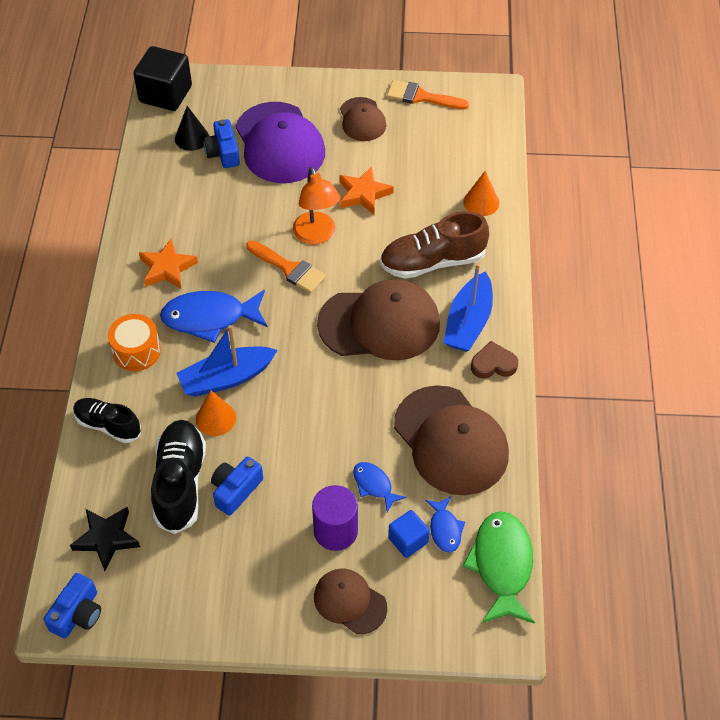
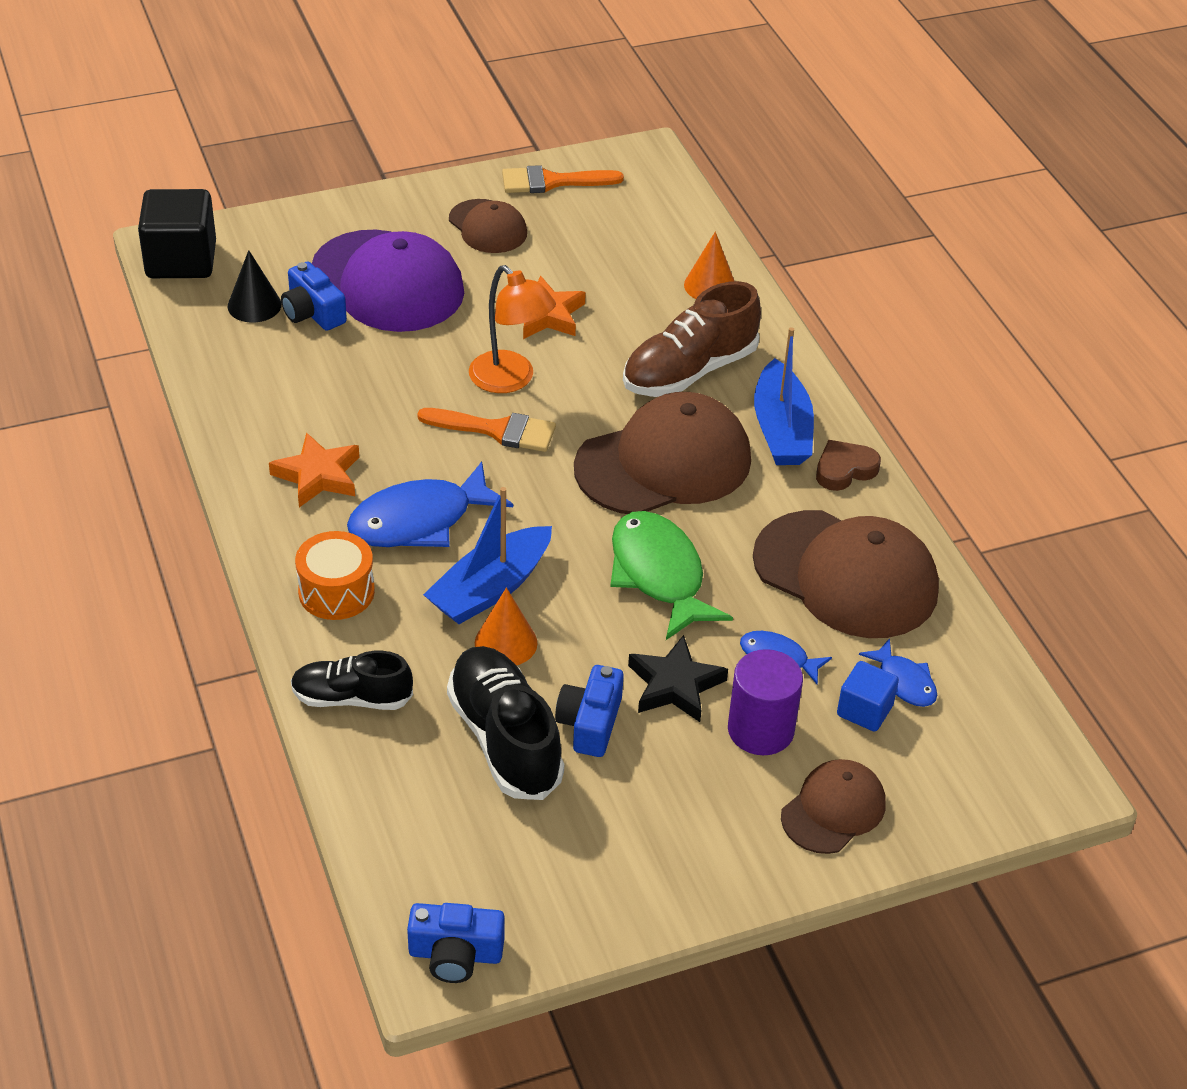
camera: 25 degrees left, 10 degrees down
(77, 614) = (455, 954): blue camera -> blue camera turned 90 degrees clockwise
(106, 538) = (439, 843): black star -> black star (675, 685)
(349, 602) = (833, 809): brown cap -> brown cap turned 120 degrees clockwise
(502, 565) = (1004, 701): green fish -> green fish (659, 575)

